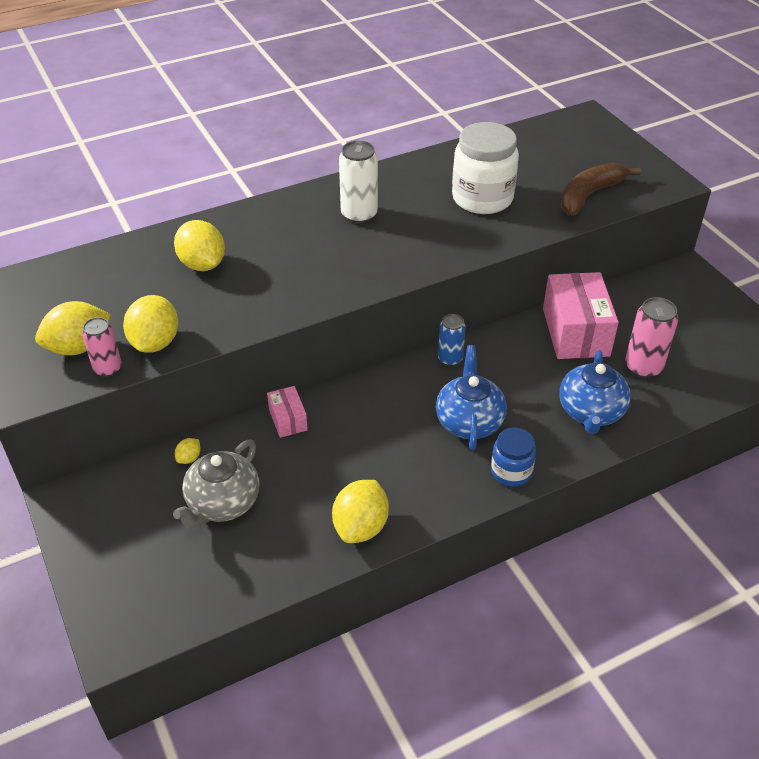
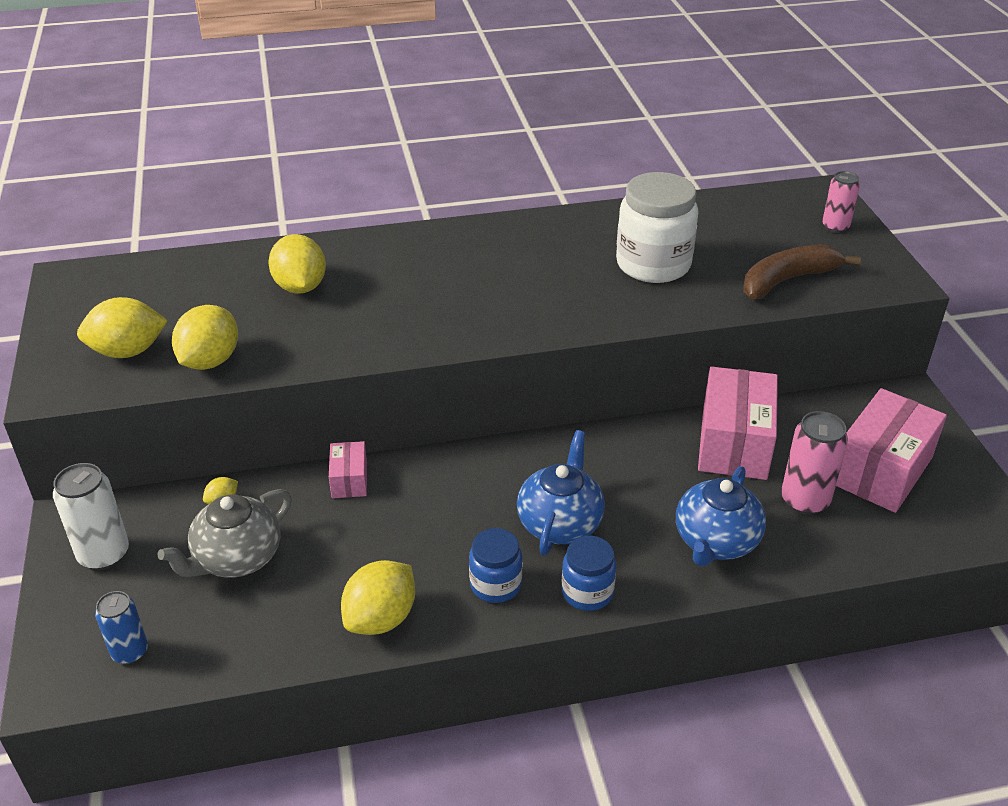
camera: 15 degrees right, 5 degrees down
(108, 368) = (147, 379): pink can -> pink can (835, 227)
(359, 214) = (499, 261): white can -> white can (104, 554)
(439, 481) = (495, 585): none -> blue jar
(450, 359) = (566, 447): blue can -> blue can (130, 652)
(689, 333) = (881, 470): none -> pink box

